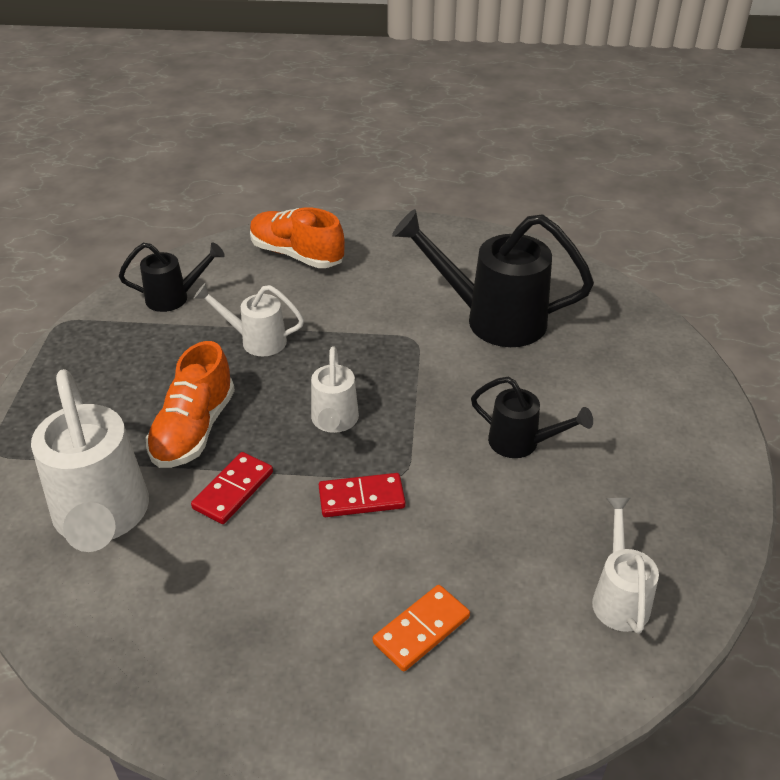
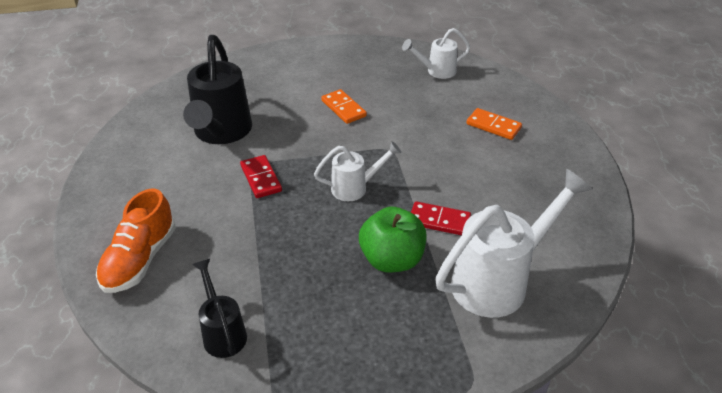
camera: 105 degrees left, 0 degrees up
(193, 429) = (392, 260): orange shoe -> green apple
(255, 340) = (275, 253): white watering can -> none
(361, 498) = (417, 162): red domino -> red domino (261, 178)
(522, 443) = (343, 108): black watering can -> orange domino

